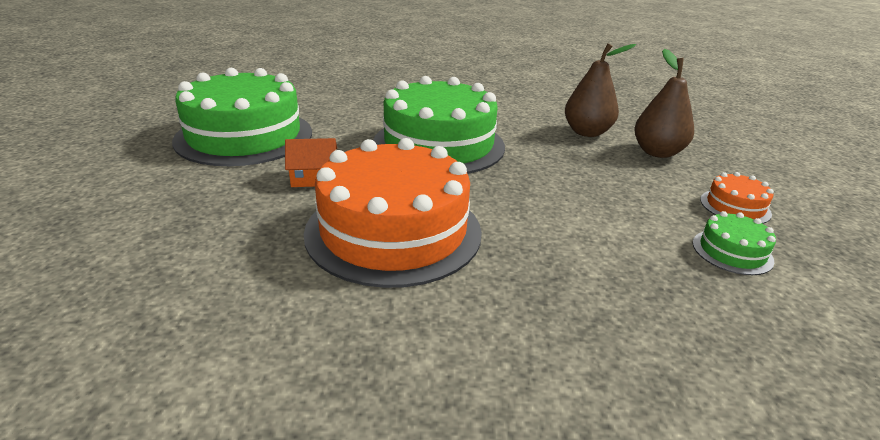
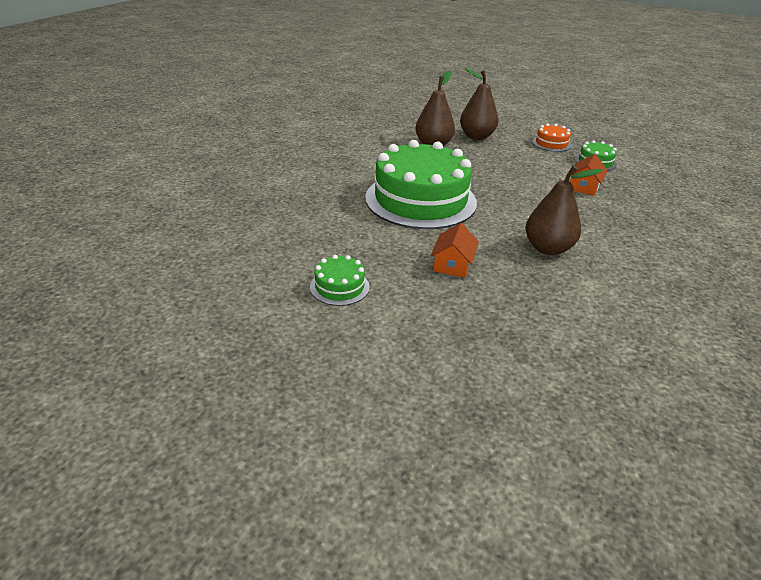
camera: 65 degrees left, 5 degrees up
(244, 136) = (339, 287): green cake -> green cake, size x0.42
(393, 231) = (548, 248): orange cake -> brown pear
(617, 246) = (584, 187): none -> orange house

